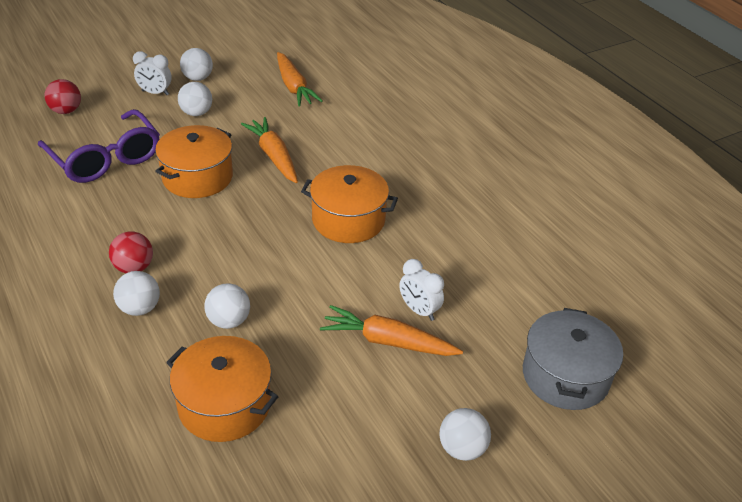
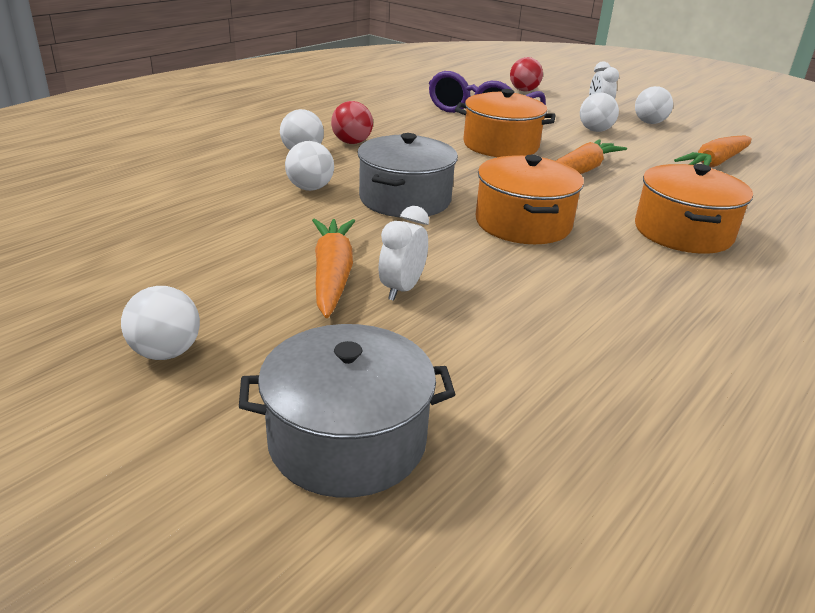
camera: 70 degrees right, 10 degrees down
(224, 404) = (197, 203): orange pot -> orange pot (683, 232)
(279, 268) = (405, 199): none -> grey pot

